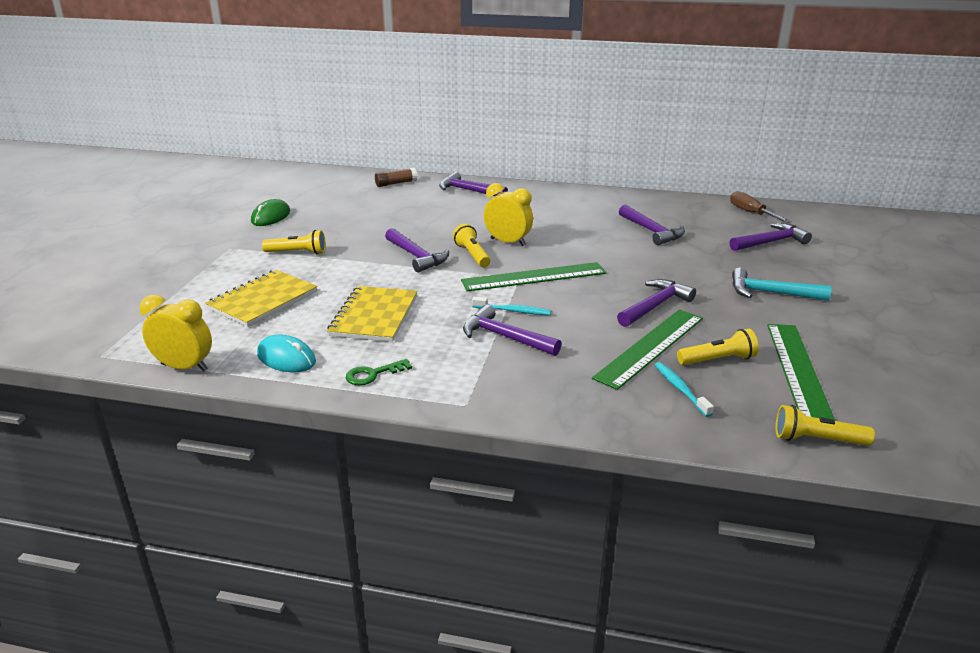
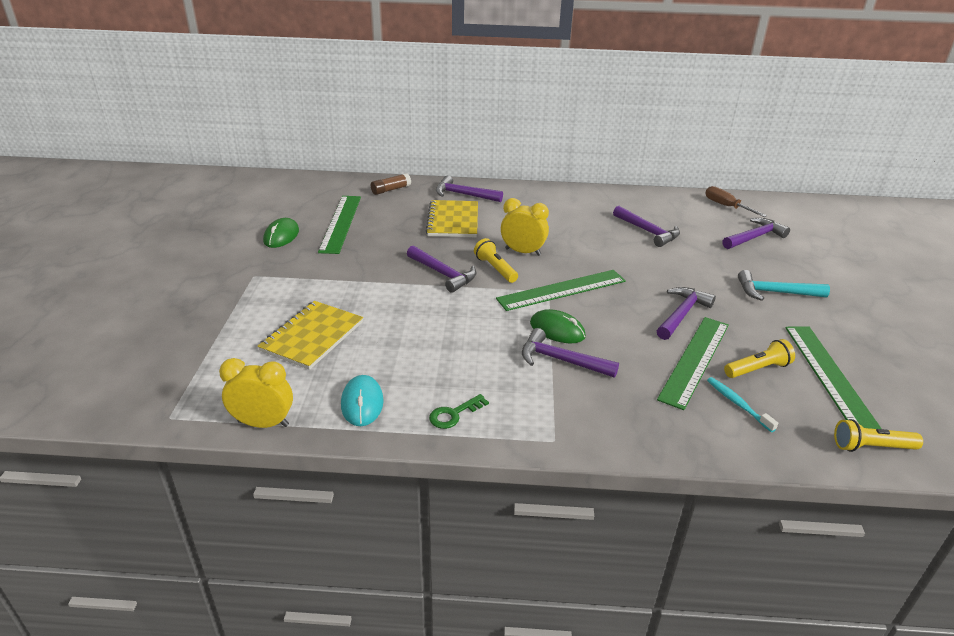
camera: 10 degrees left, 5 degrees up
(286, 358) = (362, 403): turquoise mouse -> turquoise mouse turned 60 degrees clockwise
(297, 253) = (325, 277): yellow flashlight -> none
(333, 209) = (341, 223): none -> green ruler
(374, 316) = (429, 346): yellow notebook -> yellow notebook (453, 221)
(513, 311) = (557, 330): turquoise toothbrush -> green mouse

